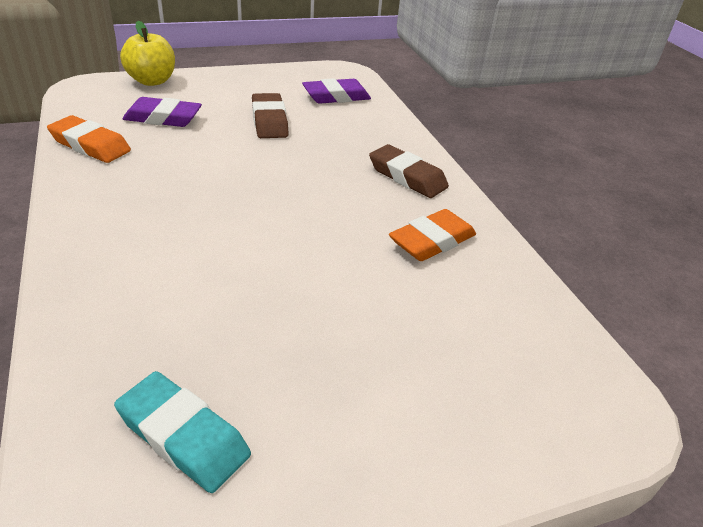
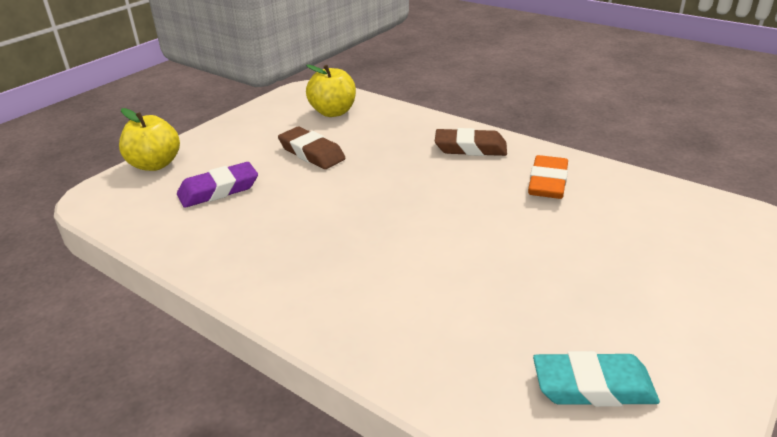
camera: 30 degrees left, 5 degrees down
(90, 145) = (190, 241): orange eraser -> none
(336, 96) = (333, 112): purple eraser -> yellow apple

